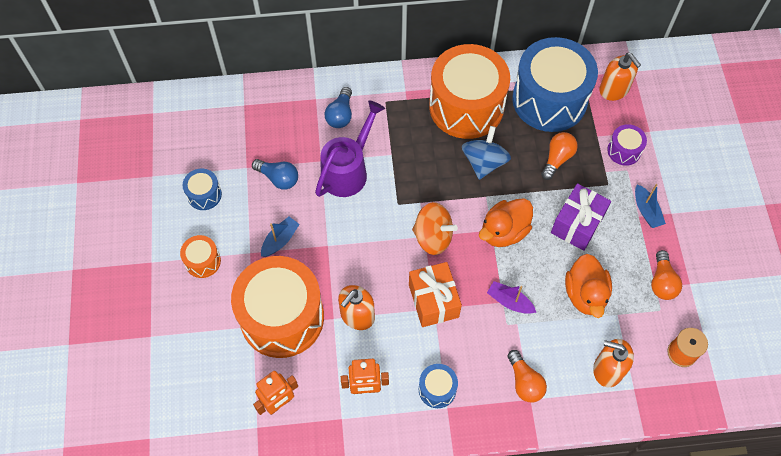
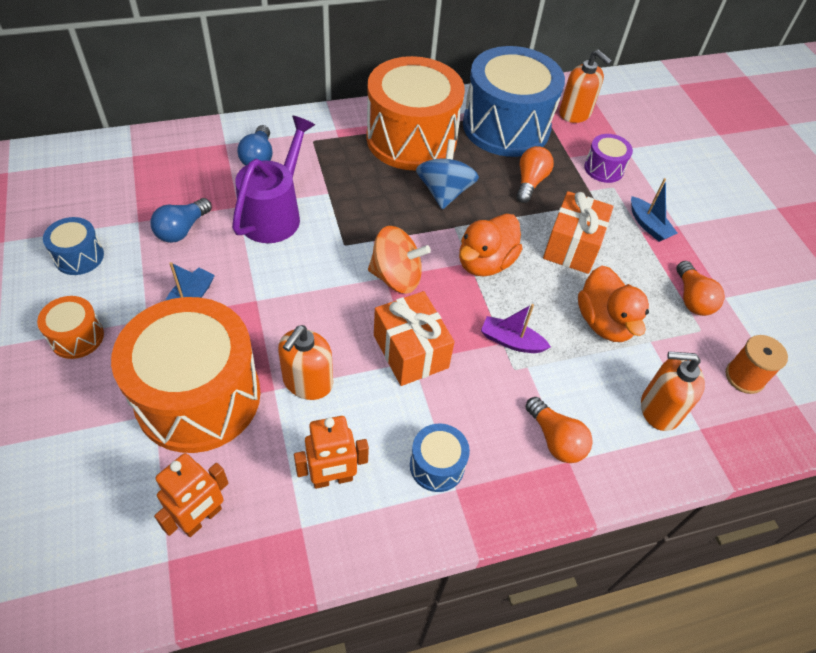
camera: 15 degrees left, 10 degrees down
(278, 178) = (182, 229): blue light bulb -> blue light bulb turned 105 degrees clockwise
(577, 224) = (572, 246): purple gift -> orange gift

